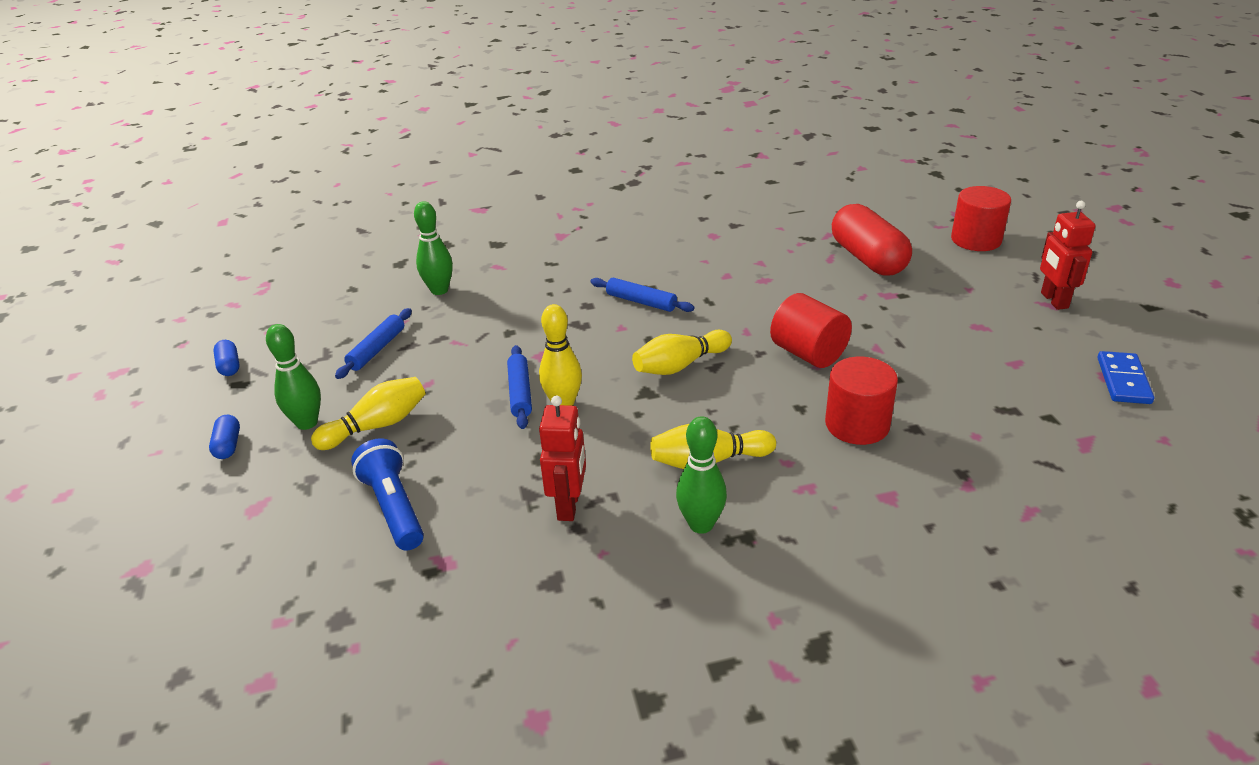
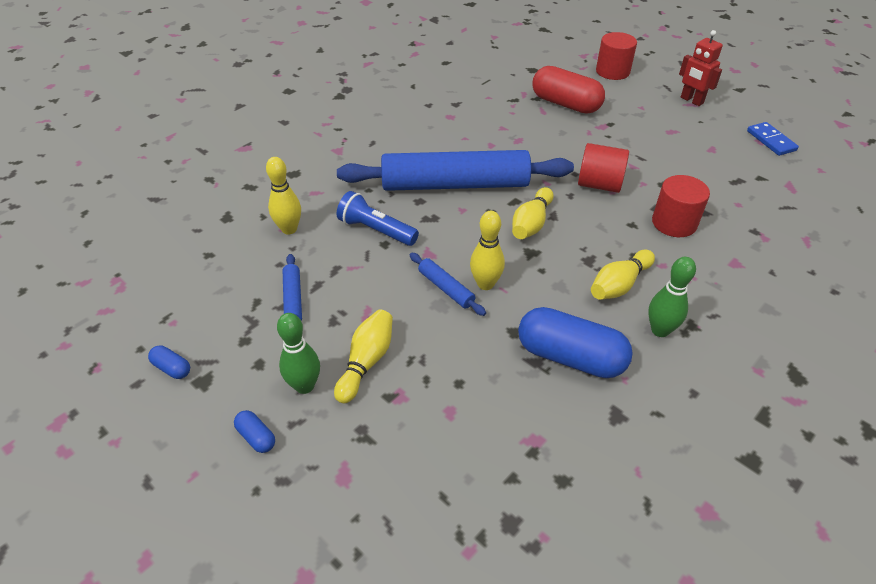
camera: 35 degrees left, 10 degrees up
(394, 507) = (453, 419): blue flashlight -> blue flashlight (376, 230)
(439, 290) = (289, 229): green bowling pin -> yellow bowling pin
(569, 506) = (570, 357): red robot -> blue capsule
(641, 302) = (455, 185): blue rolling pin -> blue rolling pin, size x2.48

